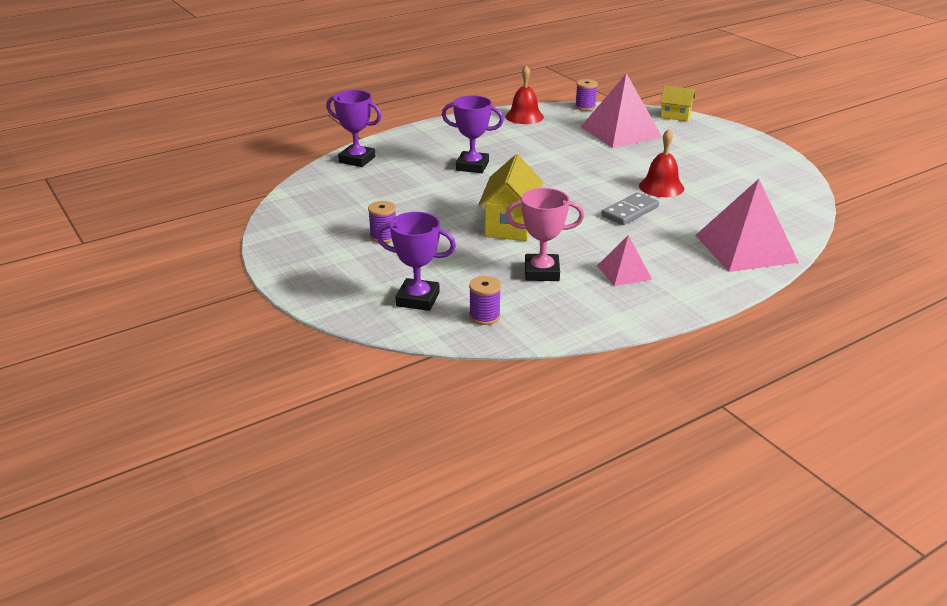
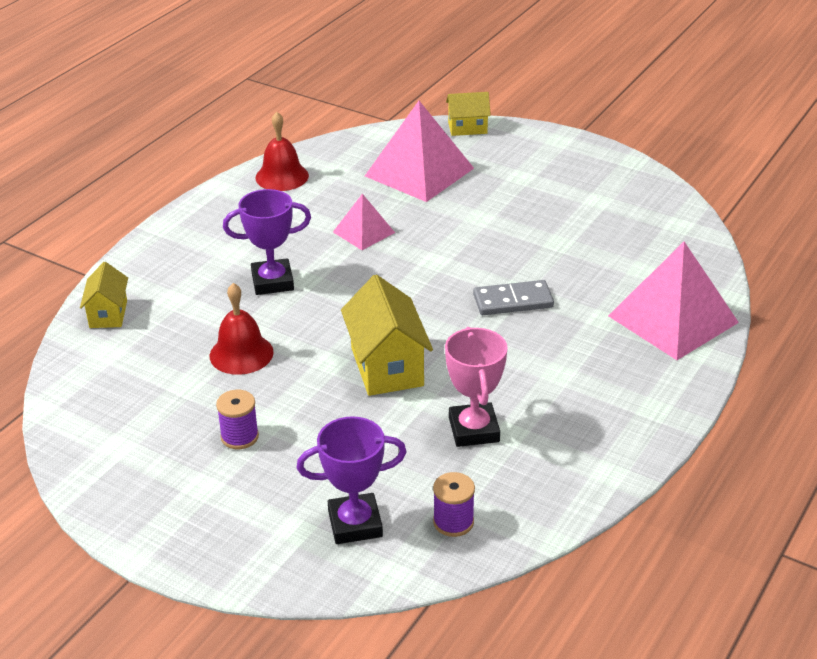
camera: 25 degrees left, 5 degrees up
(357, 160) = (108, 314): purple trophy -> yellow house
(541, 272) = (474, 430): pink trophy -> pink trophy turned 75 degrees counterclockwise
(585, 107) = (348, 140): purple spool -> none
(624, 272) = (566, 398): pink pyramid -> pink pyramid (364, 232)
(630, 211) = (513, 301): grey domino -> grey domino turned 60 degrees clockwise
(661, 187) = (524, 251): red bell -> red bell (241, 354)

